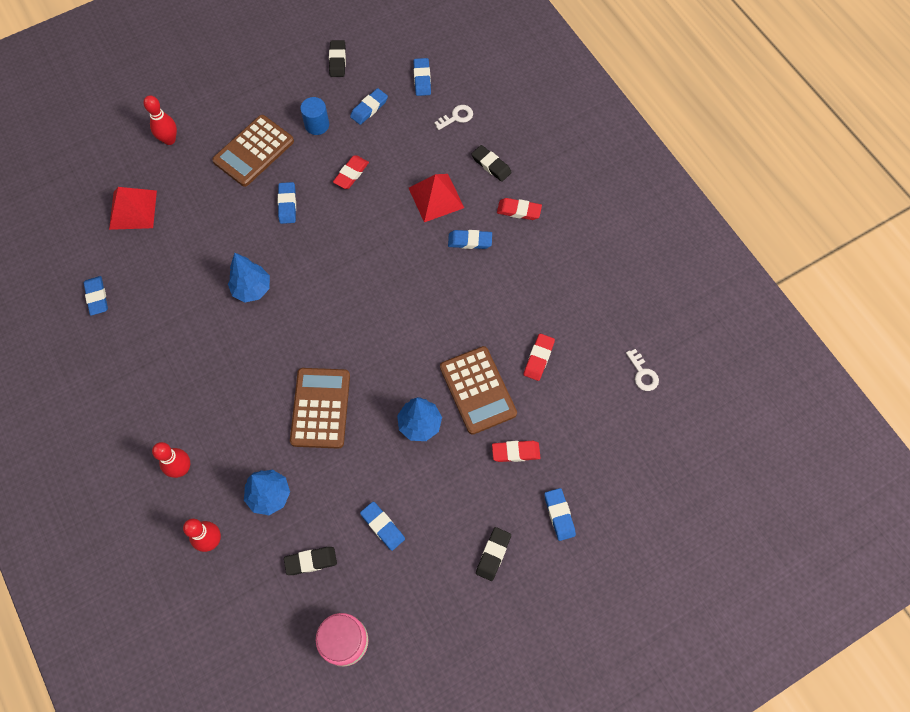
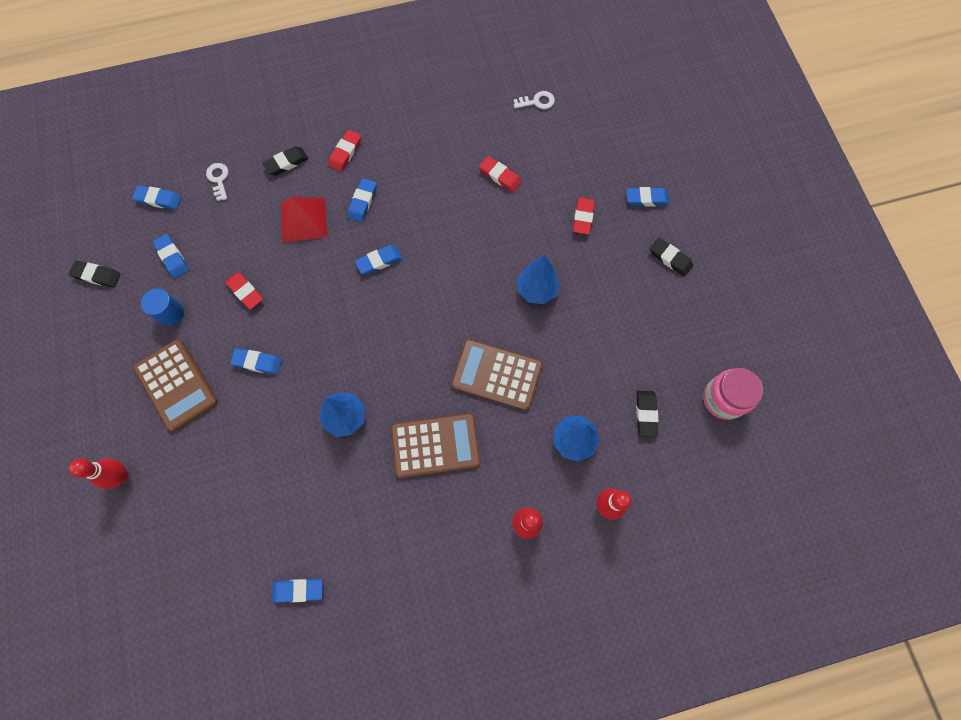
camera: 75 degrees left, 5 degrees up
(133, 209) = (199, 532): red pyramid -> none
(382, 526) = (626, 344): blue eraser -> blue eraser (379, 261)
(477, 390) = (516, 233): brown calculator -> brown calculator (435, 445)

